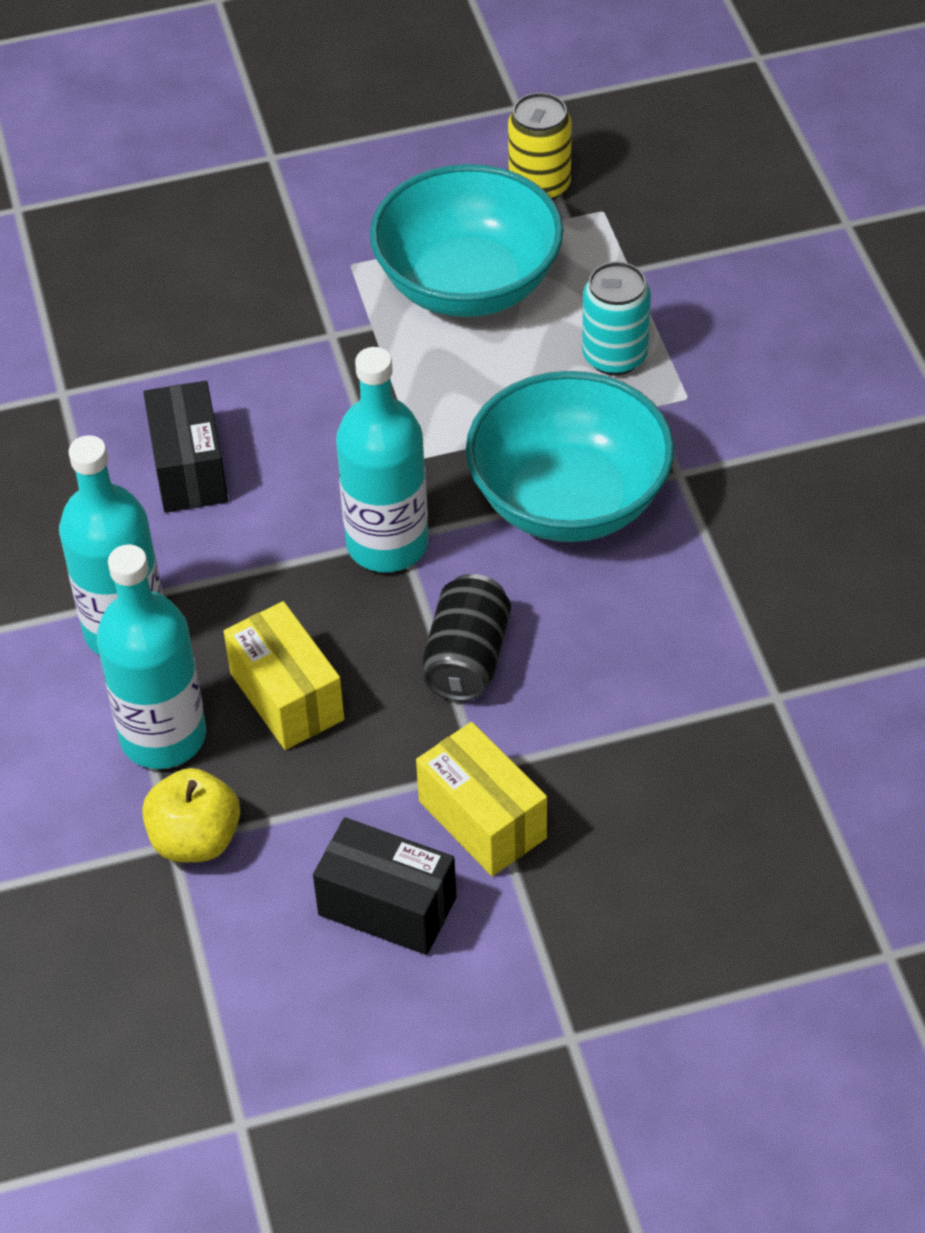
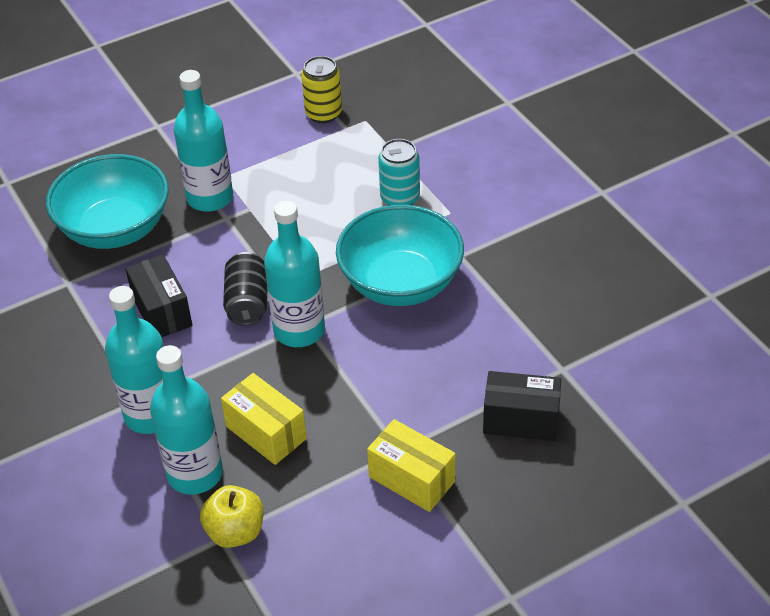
camera: 15 degrees left, 5 degrees down
(317, 295) = (210, 198): none -> turquoise bottle
(387, 906) = (370, 545): black box -> black box (521, 420)
(467, 658) = (370, 386): black can -> black can (247, 302)
(468, 285) = (299, 175): turquoise bowl -> turquoise bowl (115, 229)

